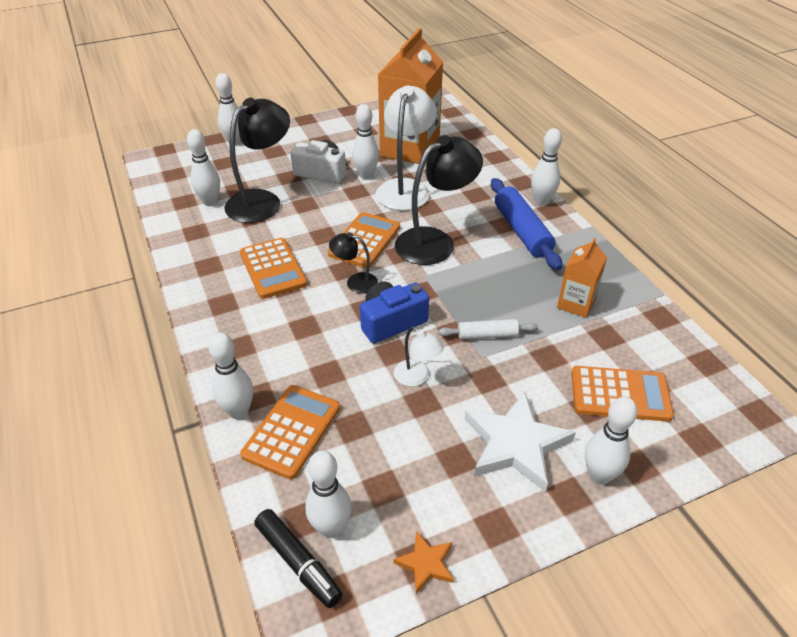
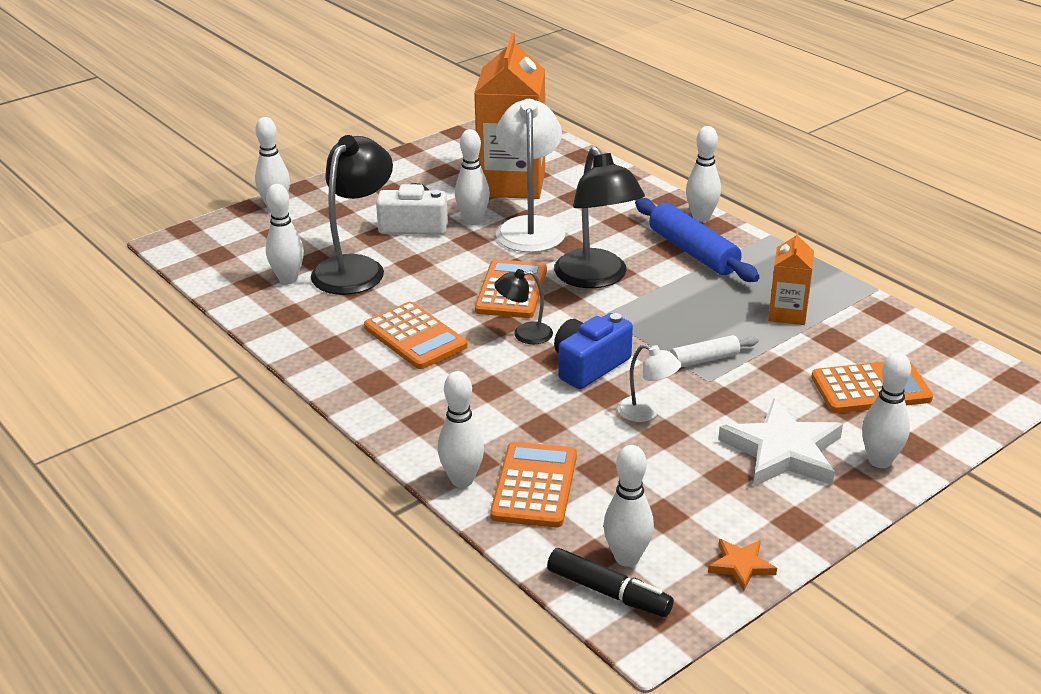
camera: 15 degrees left, 10 degrees down
(435, 241) = (596, 278): black lamp -> black lamp turned 120 degrees clockwise

